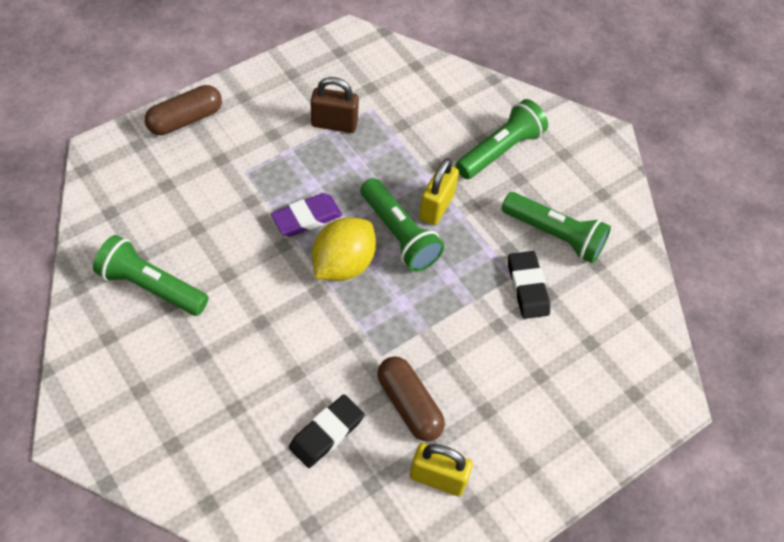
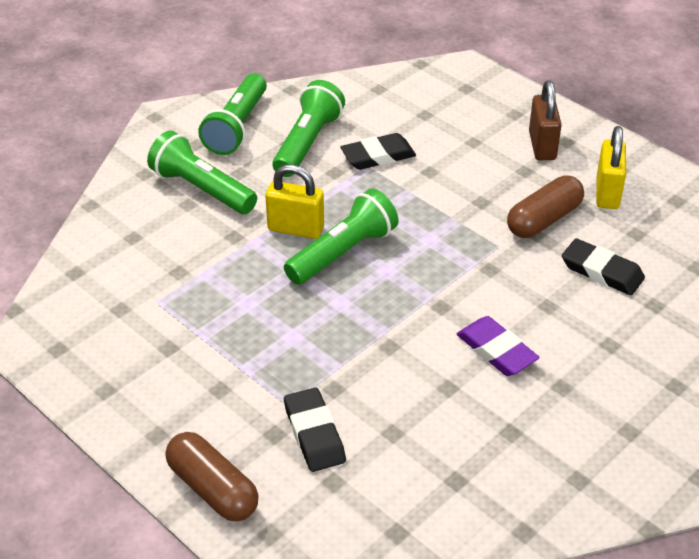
camera: 95 degrees left, 15 degrees down
(151, 286) = (493, 455): green flashlight -> green flashlight (237, 127)
(212, 181) = (314, 434): none -> black eraser
(307, 218) = (344, 332): purple eraser -> purple eraser (496, 350)
(334, 124) = (190, 332): brown padlock -> brown padlock (542, 146)
(343, 264) = (398, 291): yellow lemon -> none

